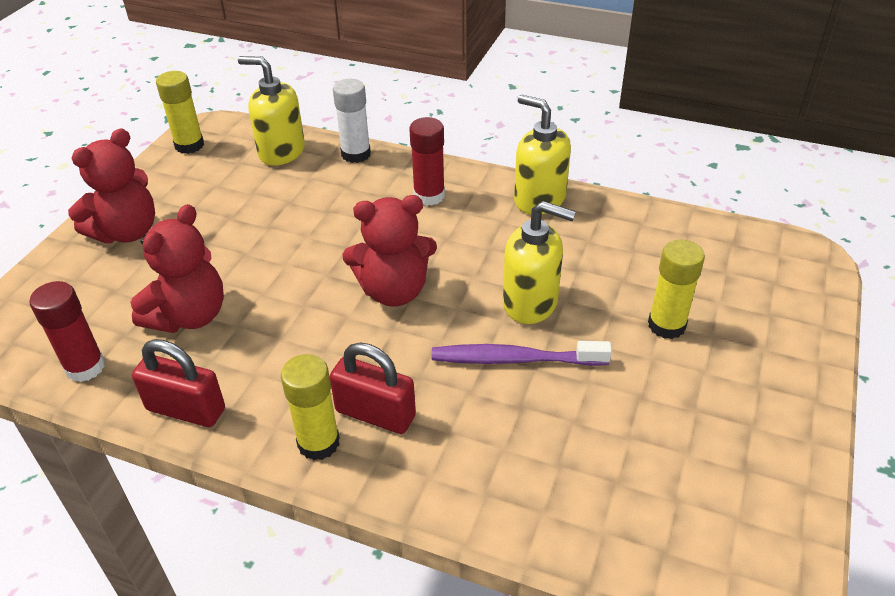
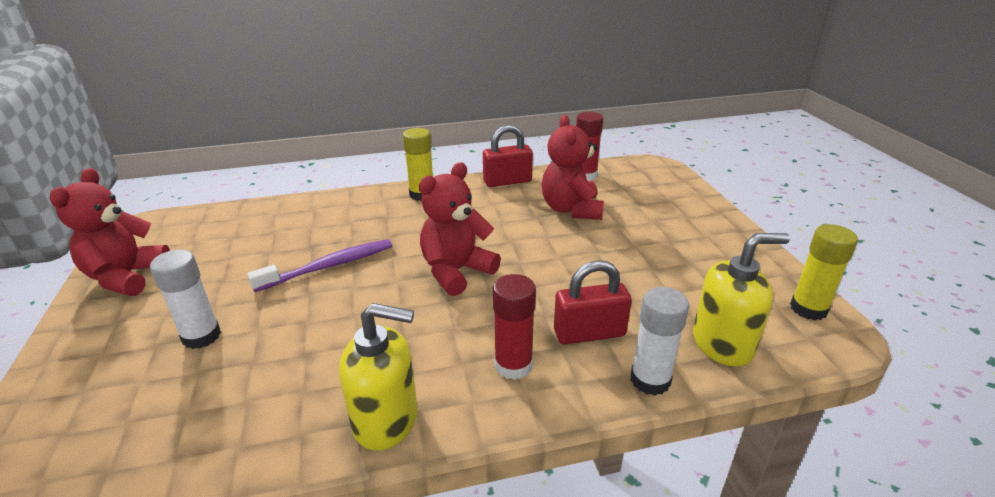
camera: 145 degrees right, 10 degrees down
(127, 232) = (698, 229): red teddy bear -> red teddy bear (127, 277)
(375, 414) = (402, 213): red padlock -> red padlock (589, 333)
(530, 303) = (336, 306): yellow soap dispenser -> none
(666, 325) = (201, 336): yellow glue stick -> white glue stick

